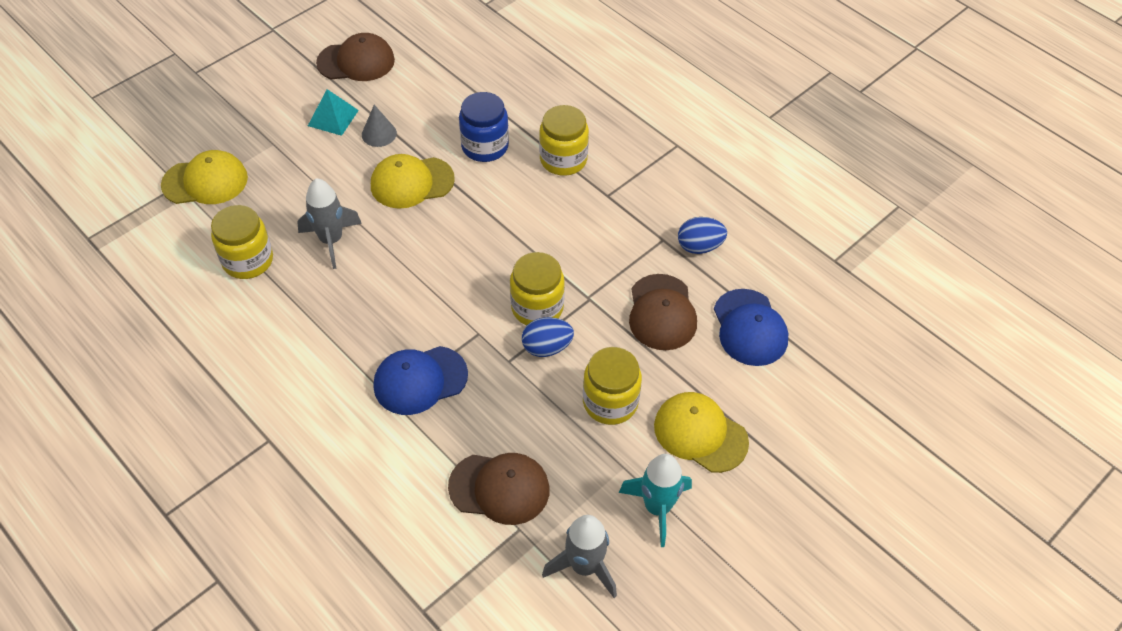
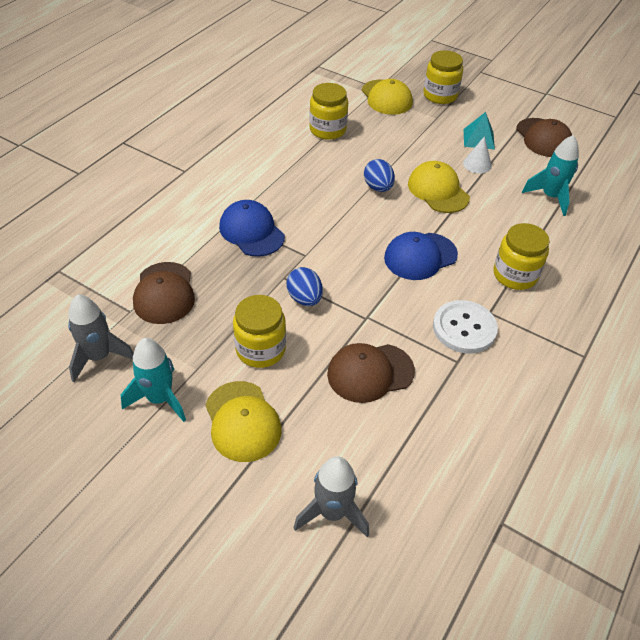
camera: 75 degrees right, 5 degrees down
(331, 240) = (362, 162): grey rocket -> grey rocket (332, 512)
(379, 134) = (477, 164): grey cone -> white cone
(458, 92) = (550, 197): none -> turquoise rocket
(485, 146) = (500, 223): blue jar -> none
(537, 307) = (343, 285): yellow jar -> yellow jar (440, 95)
(623, 222) = (464, 328): none -> white button
(699, 246) = (462, 392): blue egg -> blue egg (378, 187)
(700, 434) = (242, 421): yellow cap -> yellow cap turned 135 degrees clockwise
(750, 328) = (378, 448): blue cap -> blue cap (420, 256)

